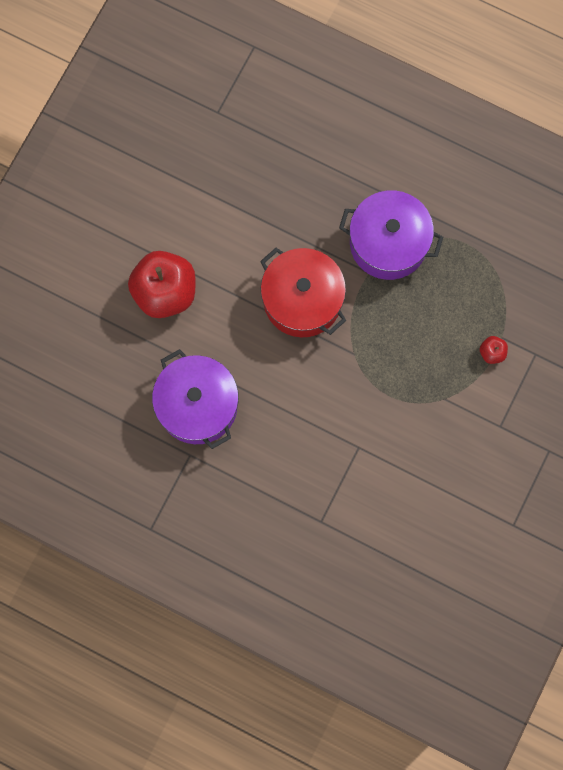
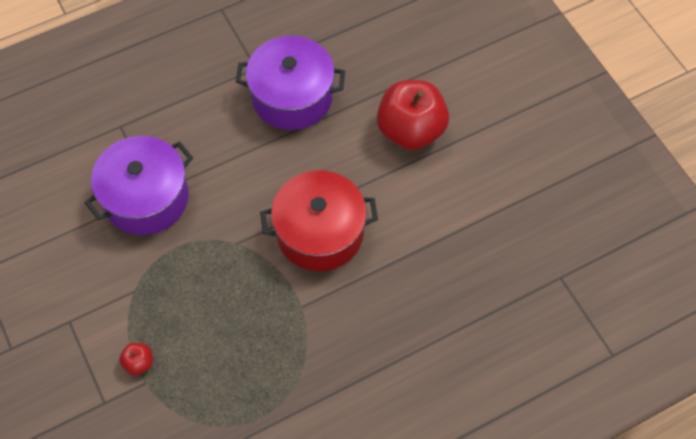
camera: 125 degrees right, 15 degrees down
(388, 243) = (317, 343): purple pot -> purple pot (146, 198)

